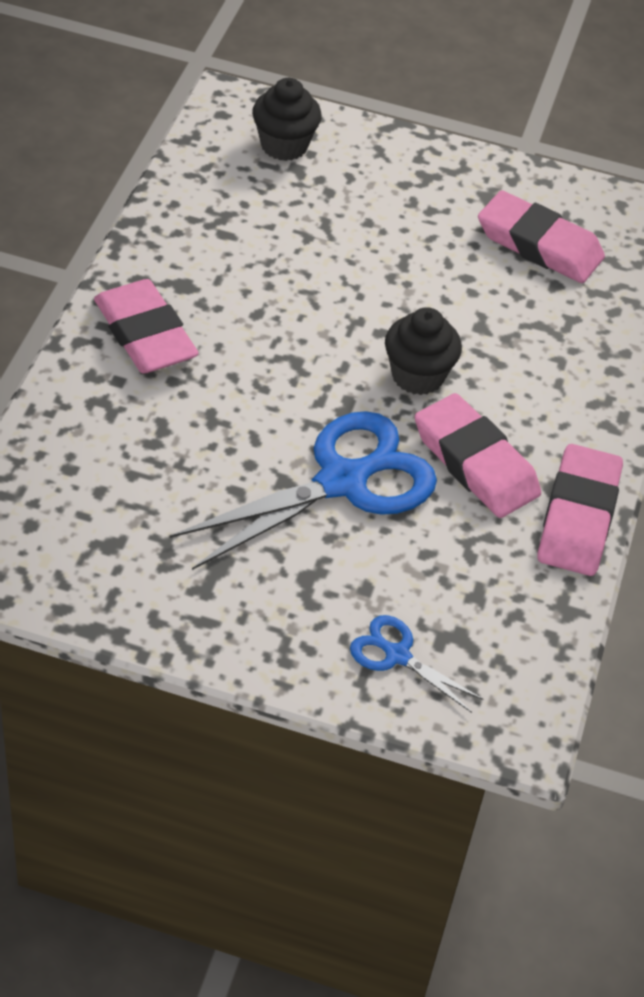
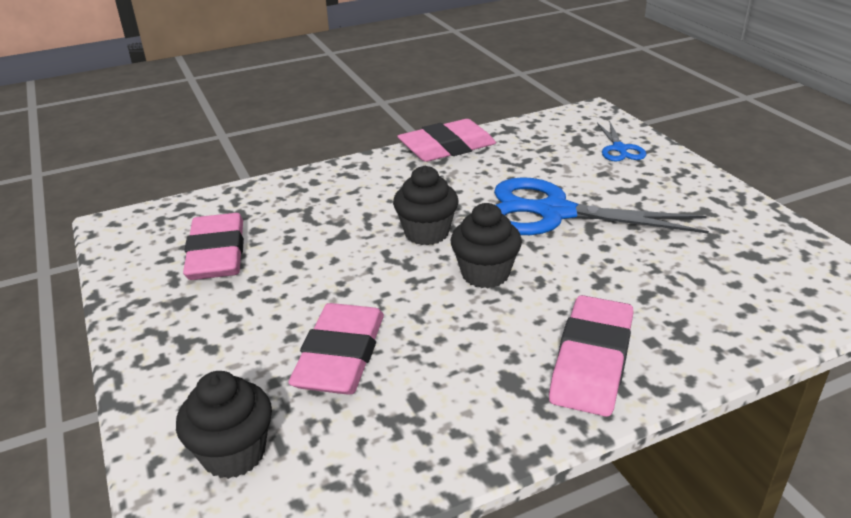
camera: 125 degrees left, 15 degrees down
(311, 363) = (485, 274): none -> black cupcake
(475, 463) = (463, 185): pink eraser -> pink eraser (340, 356)

